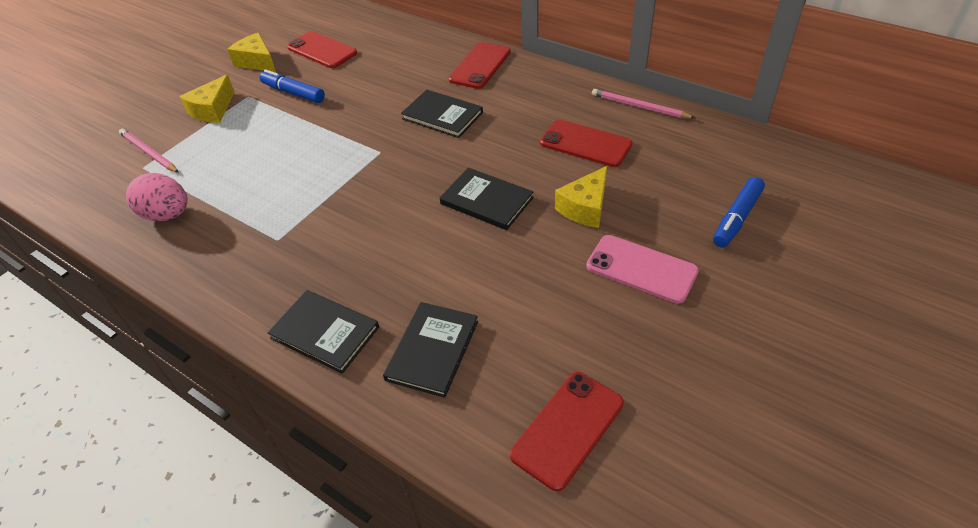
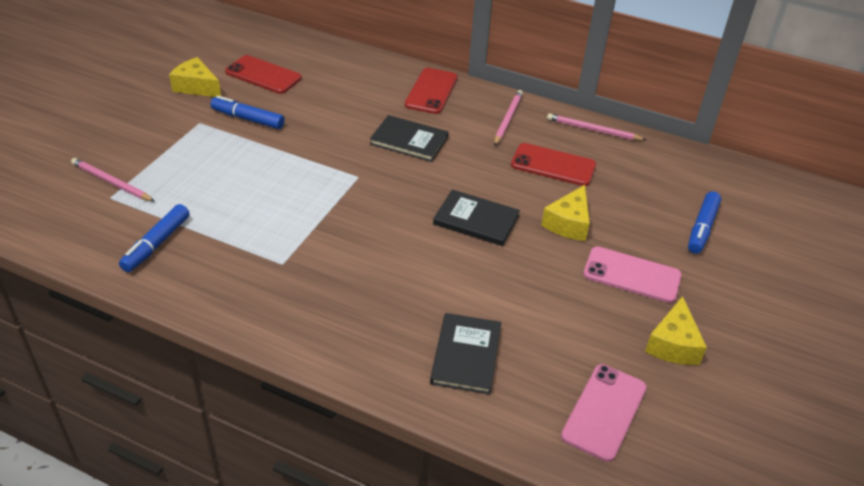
camera: 15 degrees left, 5 degrees down
(167, 215) = (157, 244): pink egg -> blue marker
(213, 110) = (166, 137): yellow cheese -> yellow cheese (673, 344)
(325, 332) = (359, 346): black book -> none
(550, 94) = (508, 119): none -> pink pencil
(568, 429) = (604, 412): red phone -> pink phone

